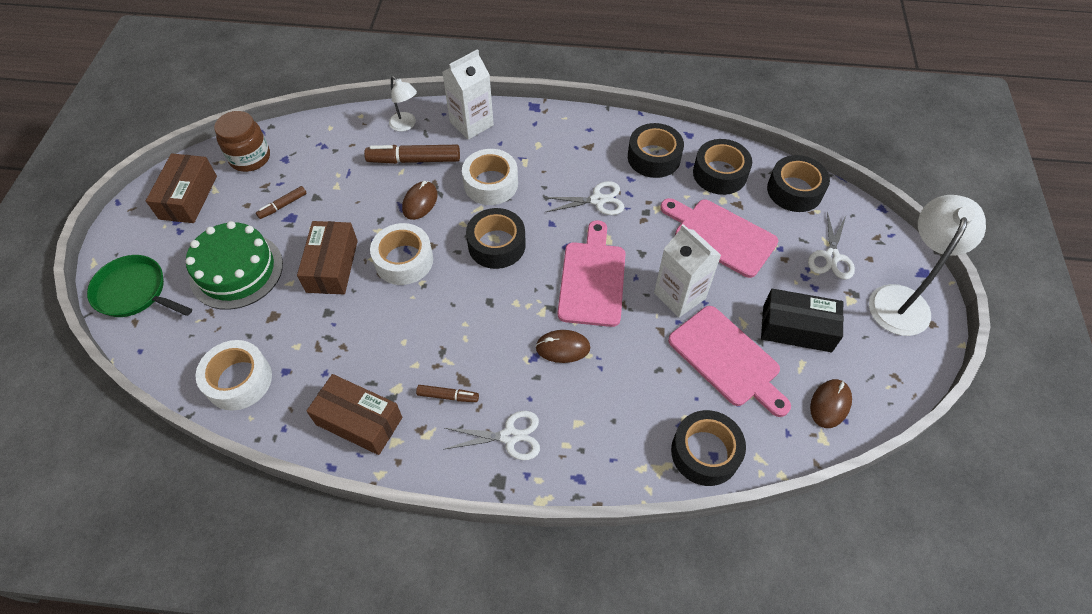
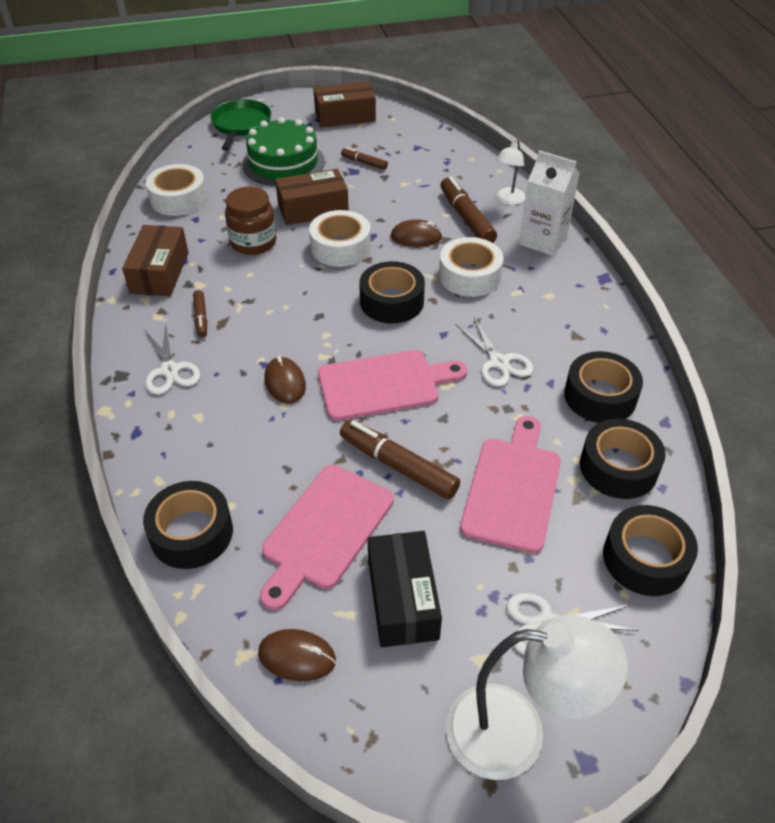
camera: 70 degrees right, 10 degrees down
(250, 158) = (406, 130): brown jar -> brown jar (253, 242)
(679, 295) = (398, 466): white carton -> brown marker

